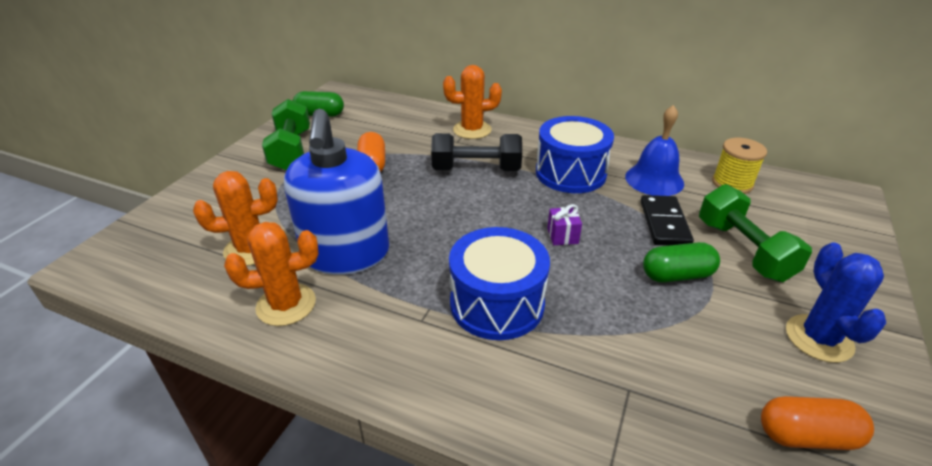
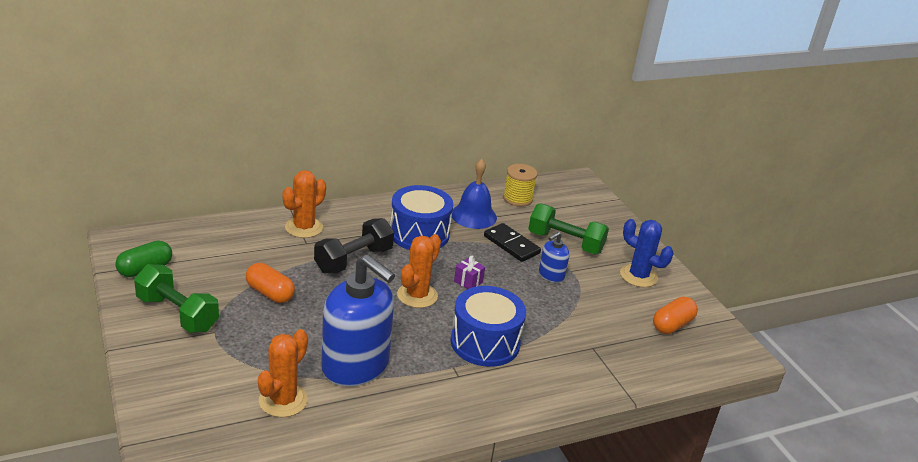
camera: 50 degrees left, 5 degrees down
(286, 305) = (368, 416): orange cactus -> orange cactus (417, 295)
(677, 275) = (551, 275): green capsule -> blue soap dispenser

